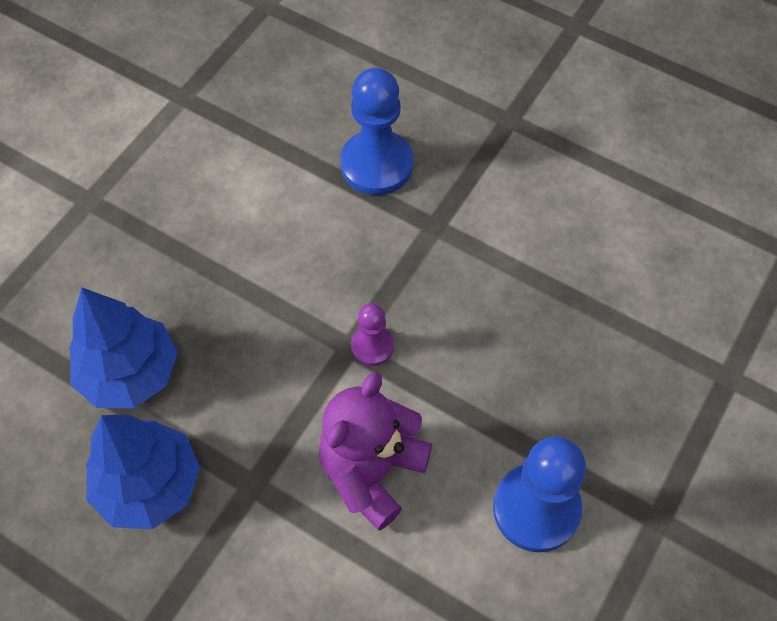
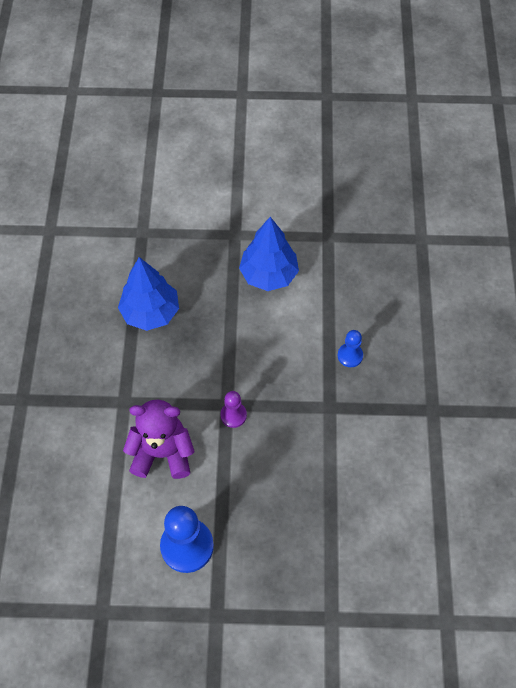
camera: 60 degrees right, 0 degrees up
(149, 485) = (98, 356): blue tree -> blue tree (268, 275)
(376, 165) = (350, 356): blue pawn -> blue pawn, size x0.53

